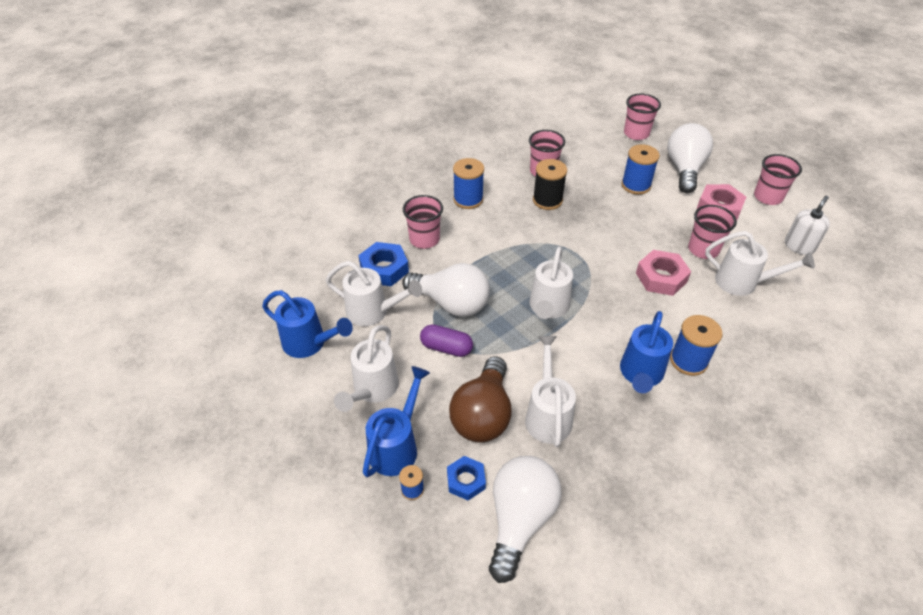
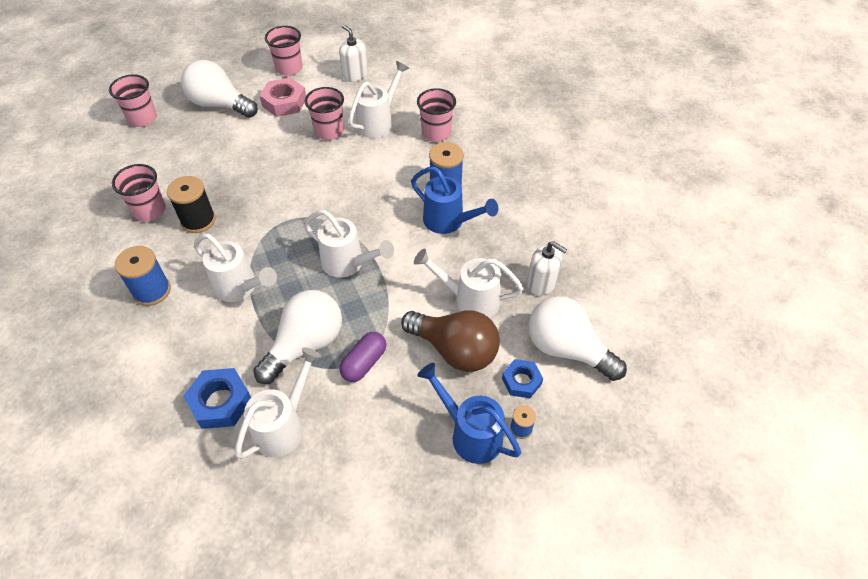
camera: 75 degrees left, 5 degrees up
(309, 343) = (303, 506): blue watering can -> none
(373, 389) = (394, 445): white watering can -> white watering can (240, 287)
(424, 239) = (194, 350): pink cup -> pink cup (436, 133)
(598, 479) = (541, 283): none -> white soap dispenser
(636, 185) = (220, 146): blue spool -> none
(661, 277) = (348, 170): pink nut -> none

